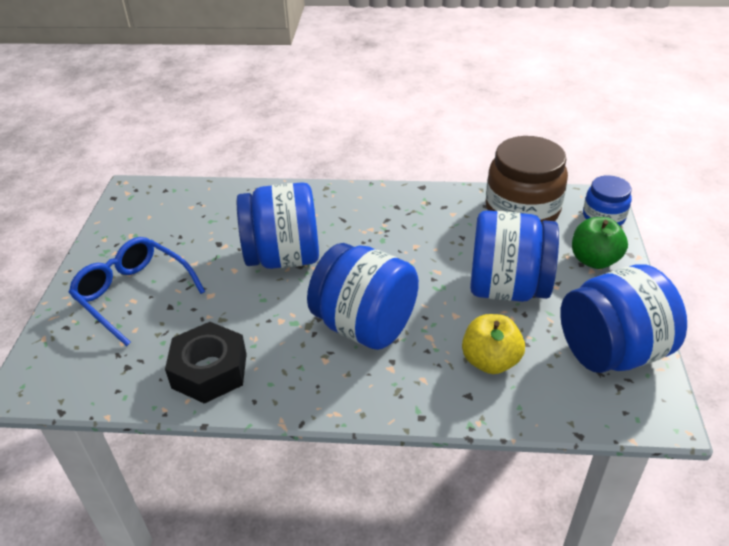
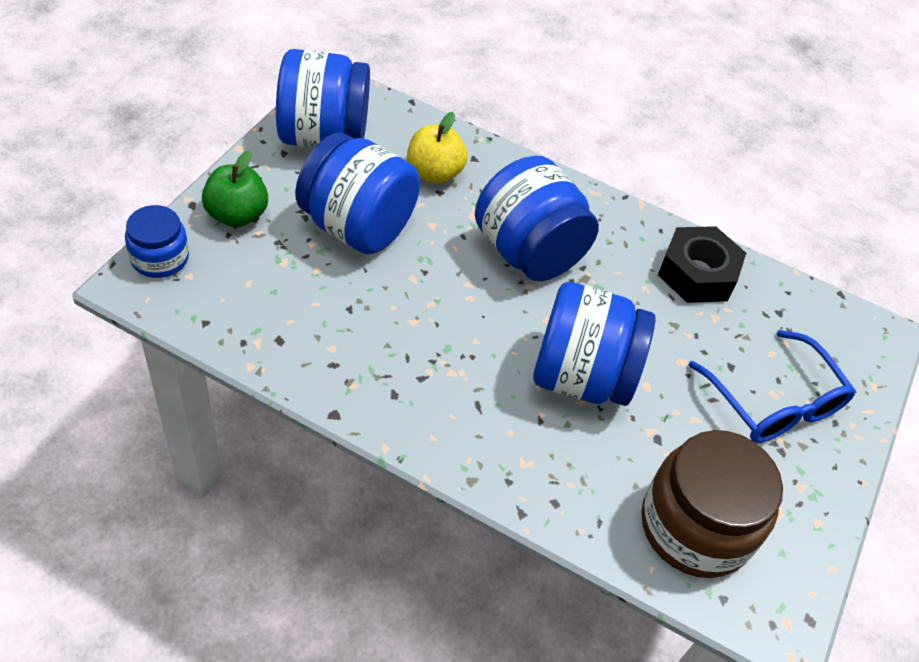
camera: 165 degrees left, 10 degrees up
(522, 209) = (242, 312): brown jar -> brown jar (695, 526)

